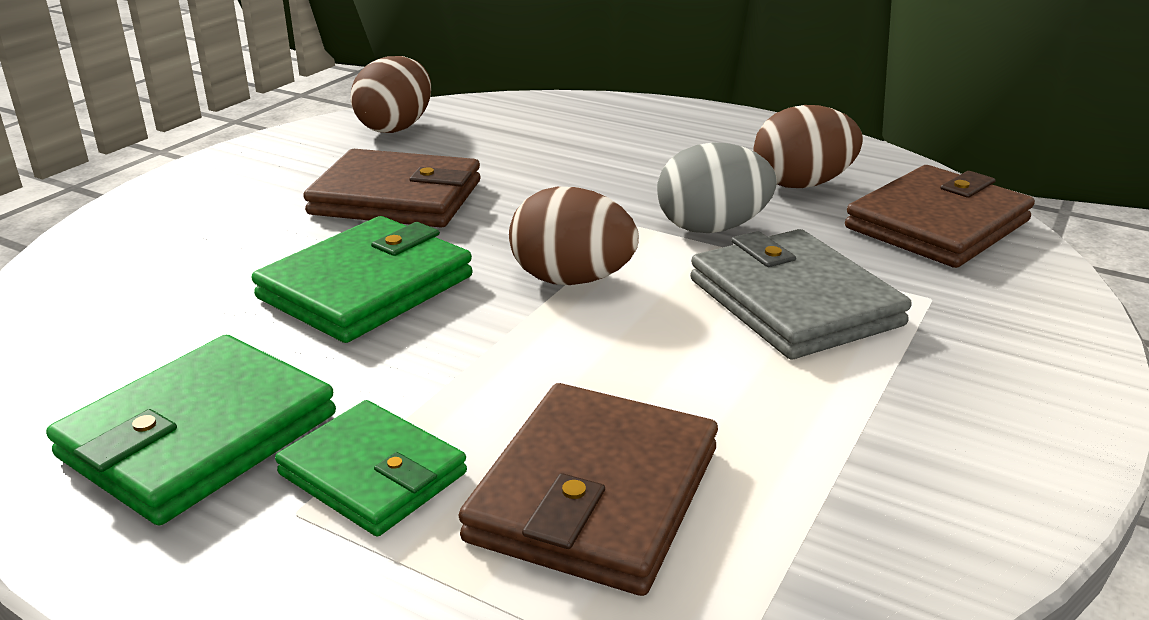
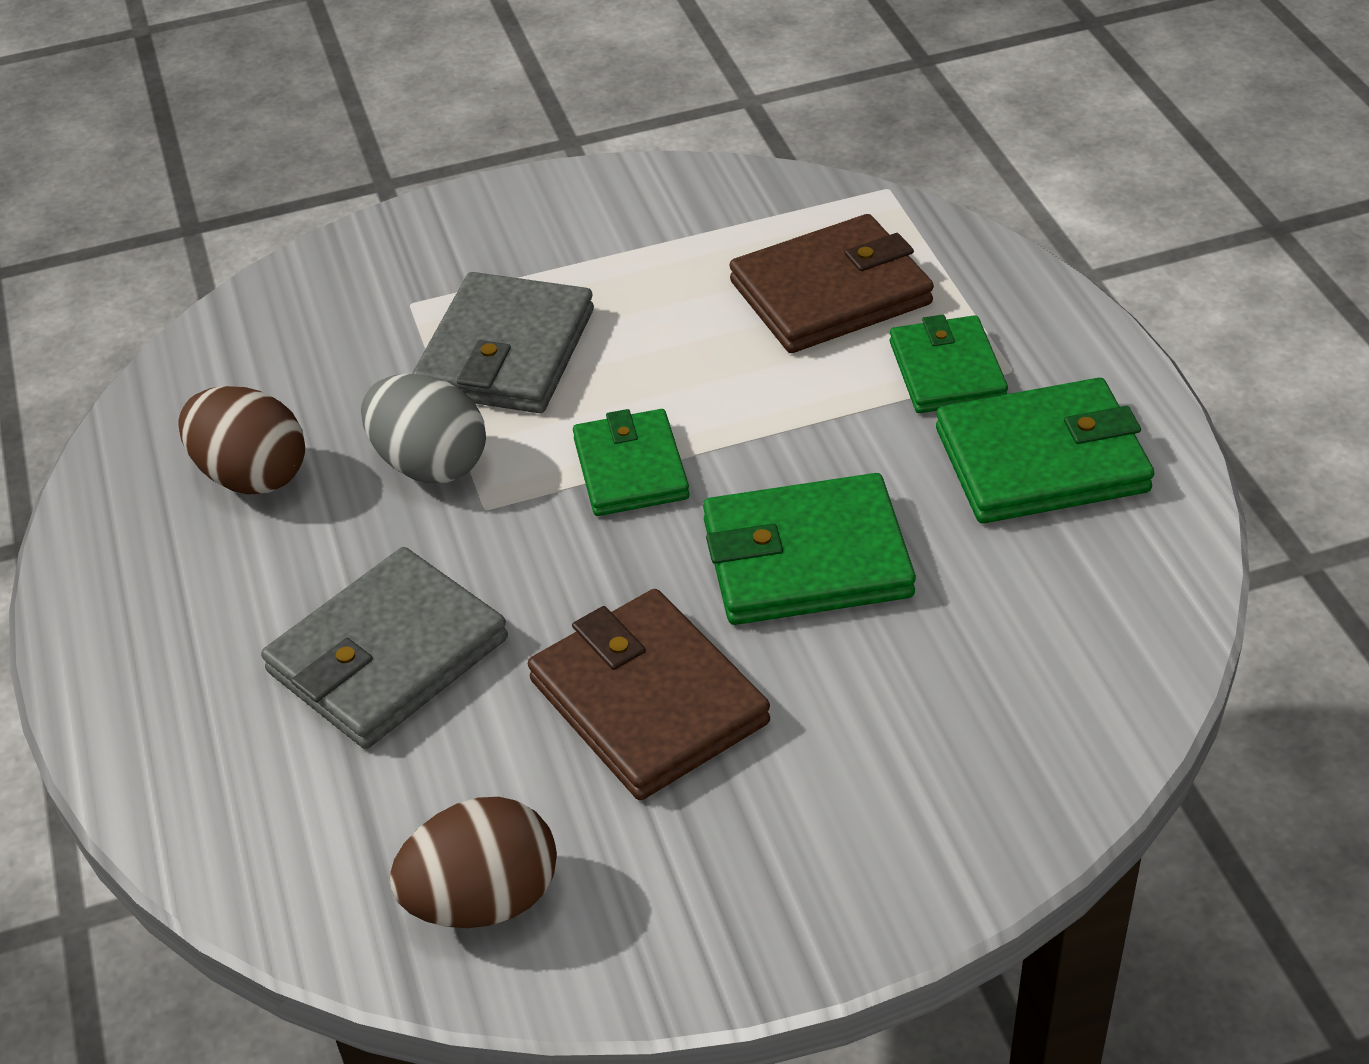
camera: 135 degrees left, 15 degrees up
(572, 280) = (631, 468): brown egg -> green wallet
(576, 162) = (387, 655): none -> grey wallet
(937, 224) = (255, 360): brown wallet -> none

